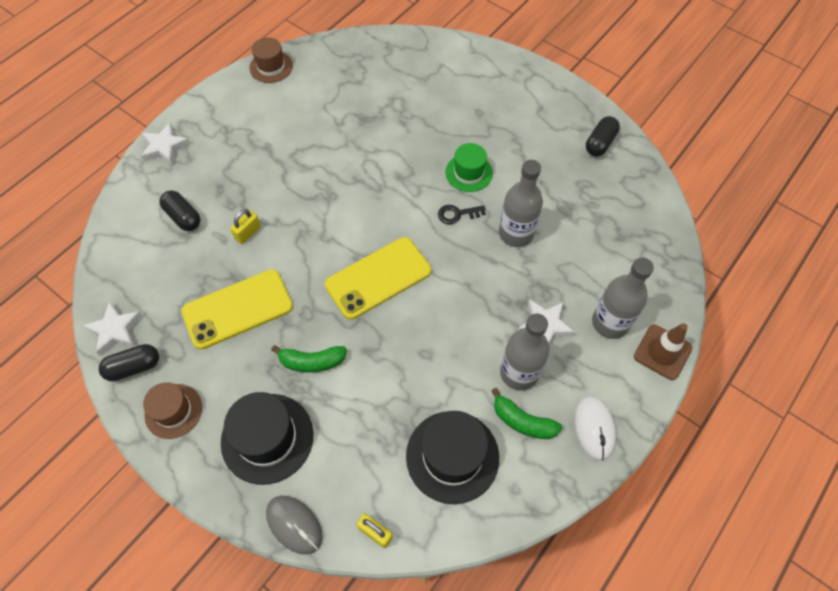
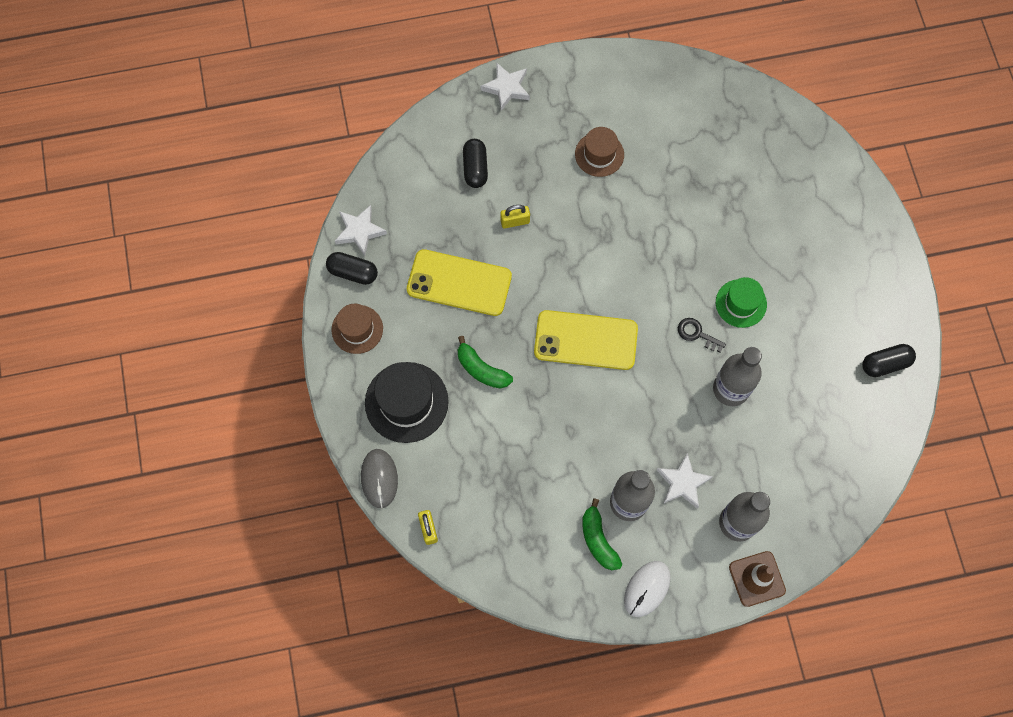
camera: 40 degrees right, 10 degrees up
(271, 66) = (655, 67): brown hat -> brown hat (599, 154)
(452, 456) = (525, 522): black hat -> none

